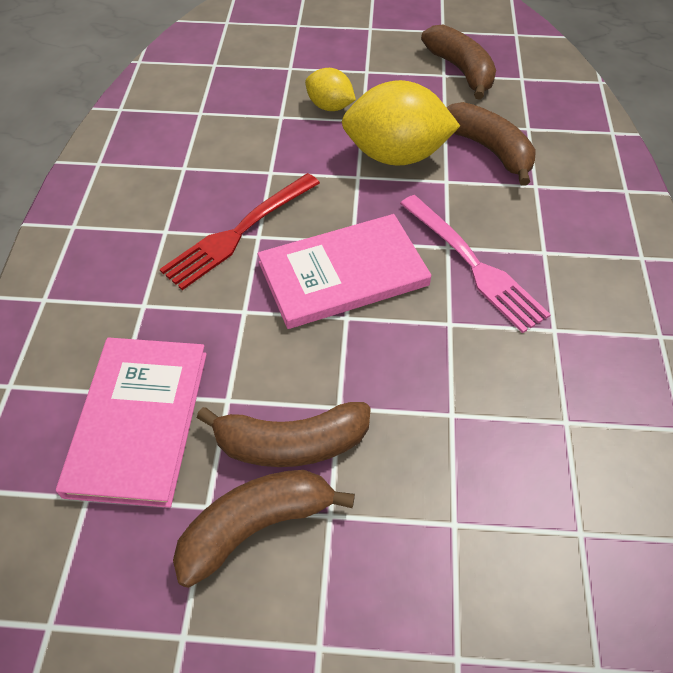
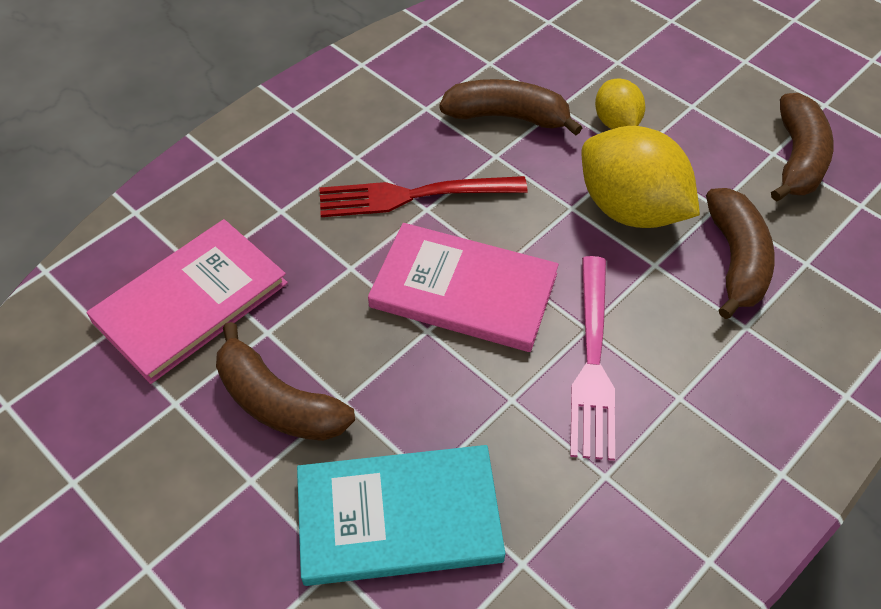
camera: 40 degrees right, 0 degrees up
(255, 526) = (191, 445): brown banana -> brown banana (507, 117)
(461, 455) = (399, 517): none -> turquoise book

